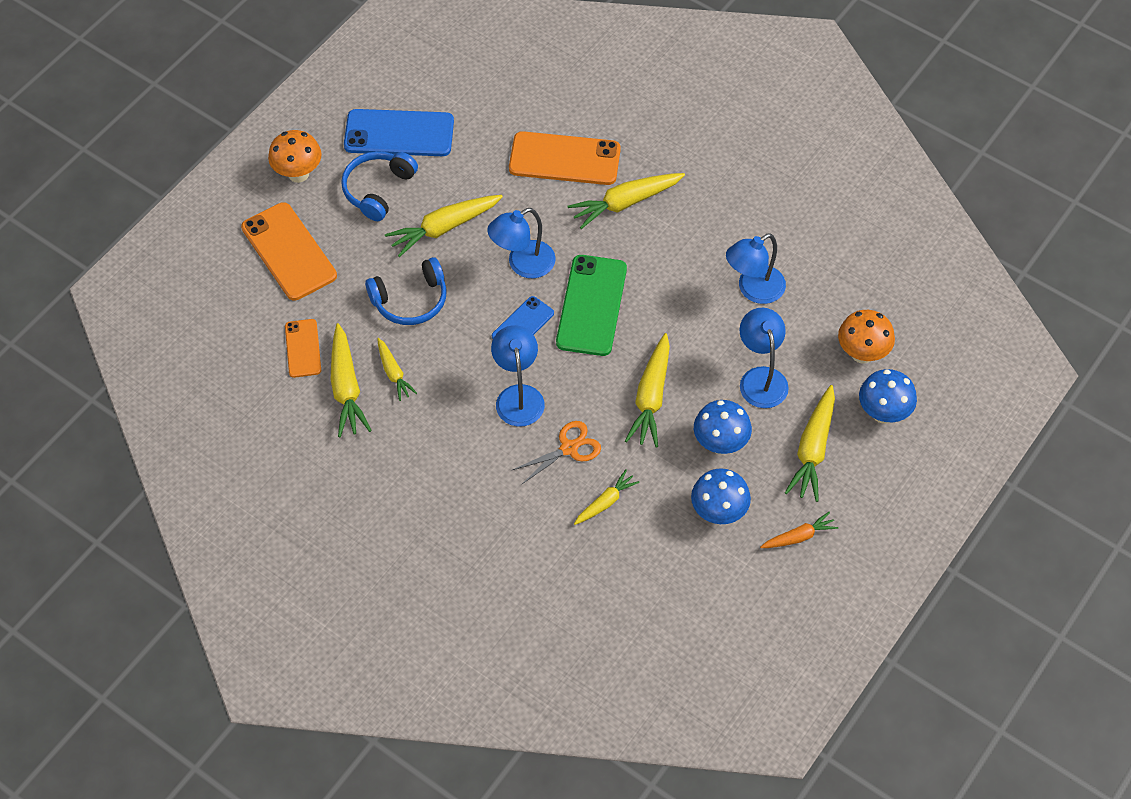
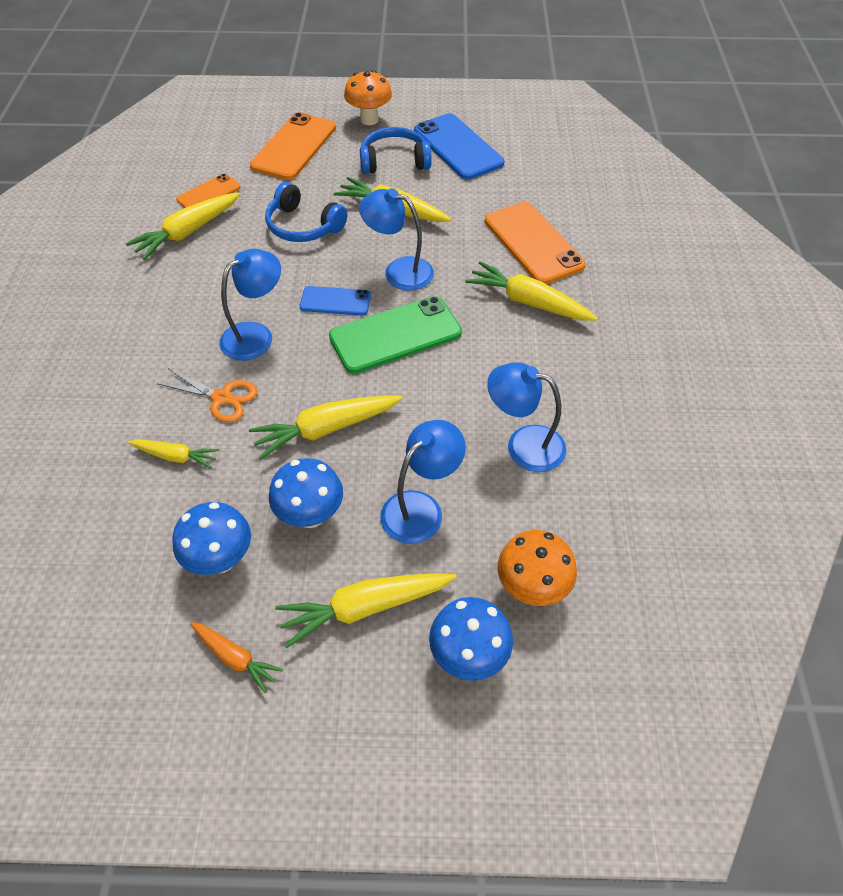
camera: 55 degrees right, 5 degrees down
(393, 373) = (222, 250): yellow carrot -> none

